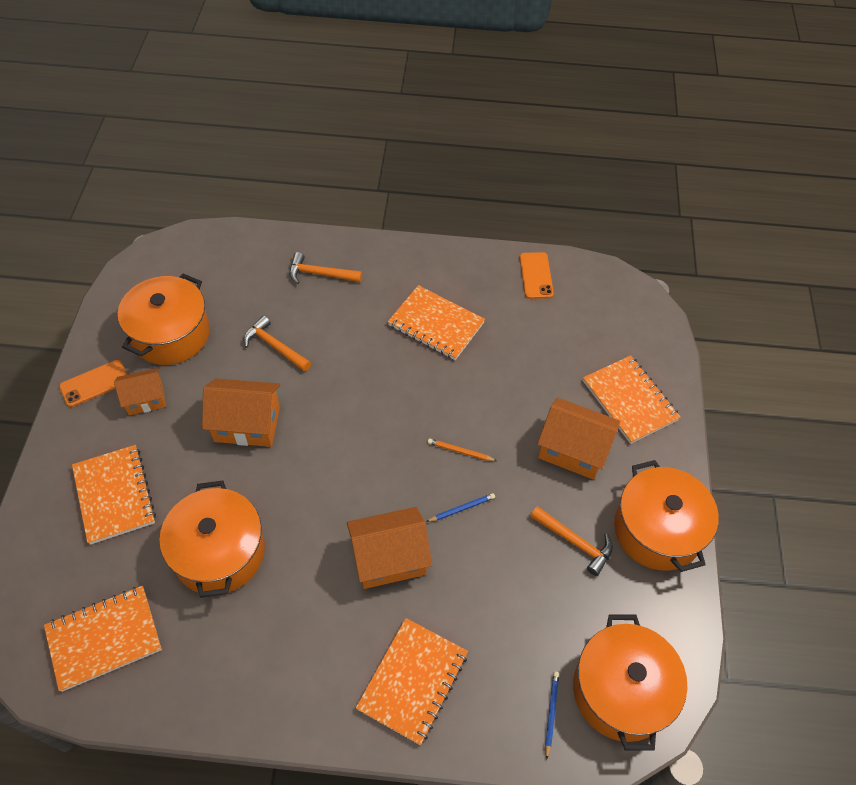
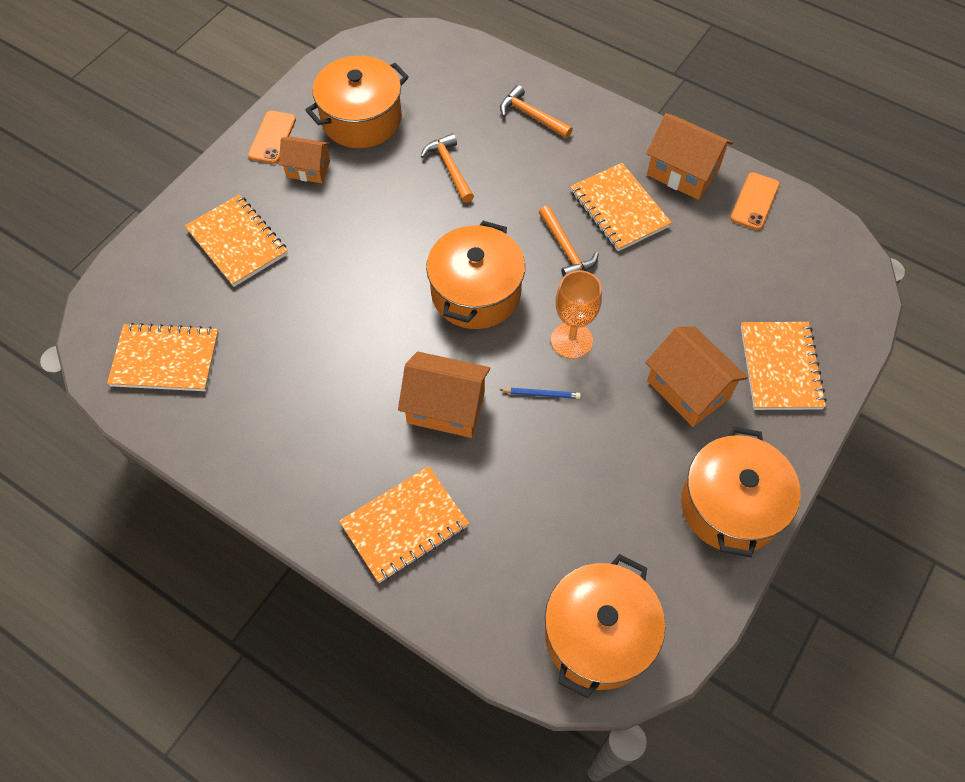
camera: 30 degrees right, 5 degrees up
(94, 383) = (272, 137): orange phone -> orange phone turned 75 degrees counterclockwise
(114, 495) = (237, 242): orange notebook -> orange notebook turned 45 degrees counterclockwise
(219, 552) = (298, 331): orange pot -> orange pot (476, 292)
(247, 424) = (384, 229): orange house -> orange house (682, 172)
(460, 451) = (571, 340): orange pencil -> orange goblet
(551, 713) = (517, 619): blue pencil -> none
(575, 542) = (636, 477): orange hammer -> orange hammer (566, 249)

